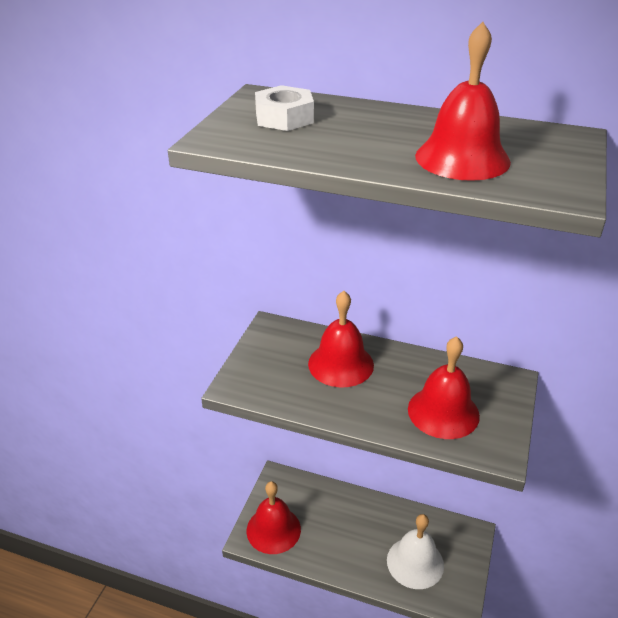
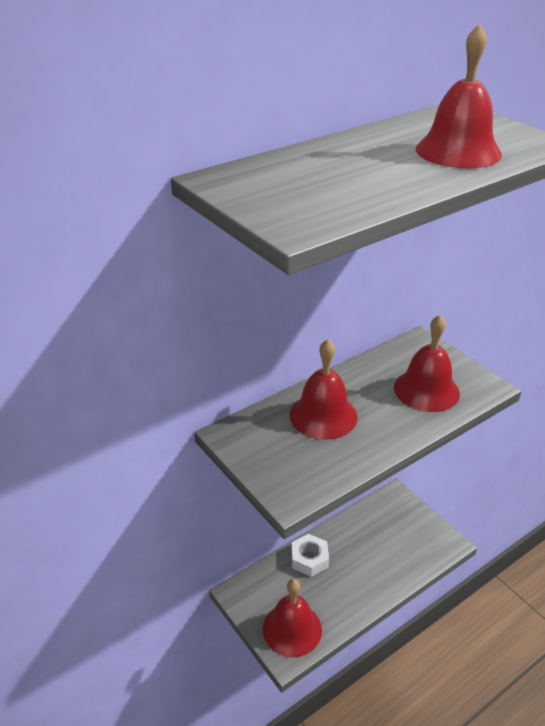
camera: 55 degrees left, 0 degrees up
(284, 118) = (290, 184): white nut -> white nut (309, 559)
(415, 562) = (396, 547): white bell -> none

